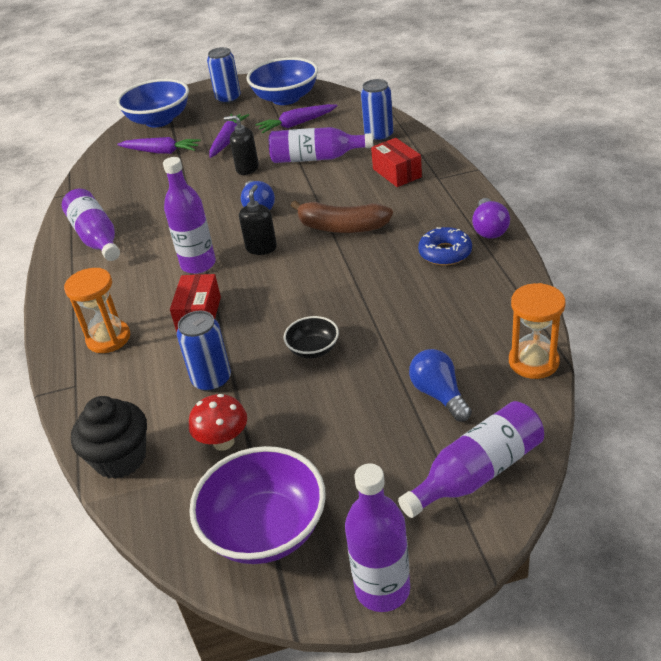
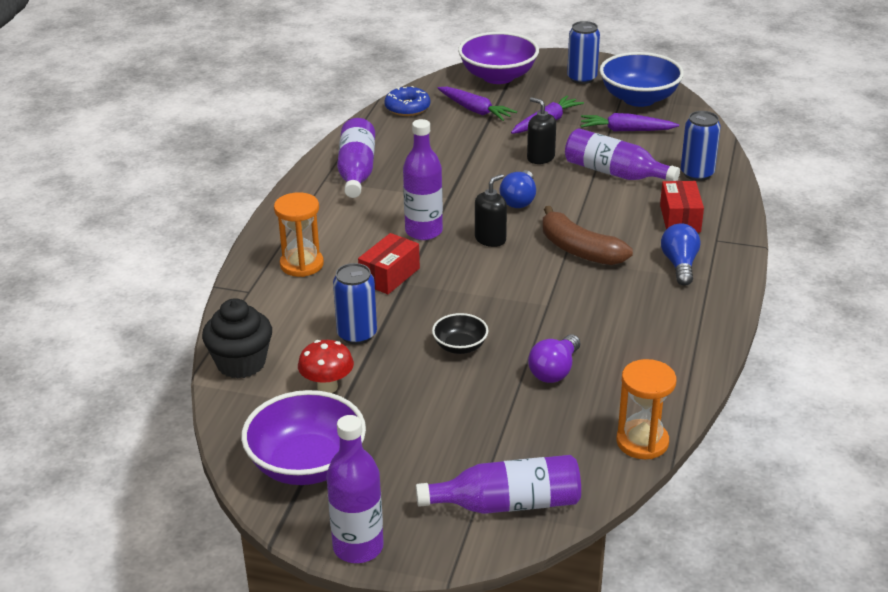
camera: 25 degrees right, 5 degrees down
(159, 120) = (498, 76): blue bowl -> purple bowl
(439, 394) = (533, 430): blue light bulb -> blue light bulb (679, 265)
(445, 253) = (654, 313): blue donut -> blue donut (407, 108)
(489, 229) = (718, 309): purple light bulb -> purple light bulb (554, 371)

